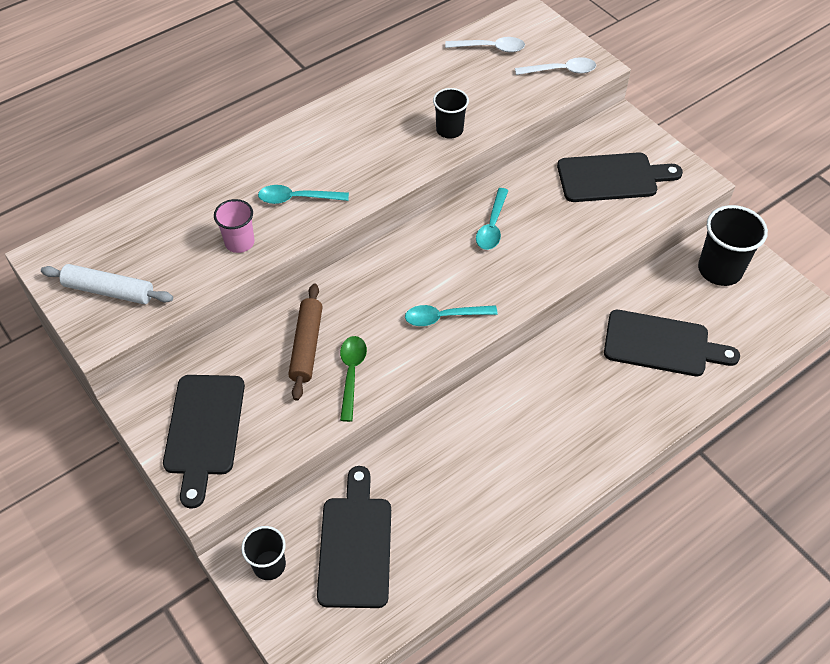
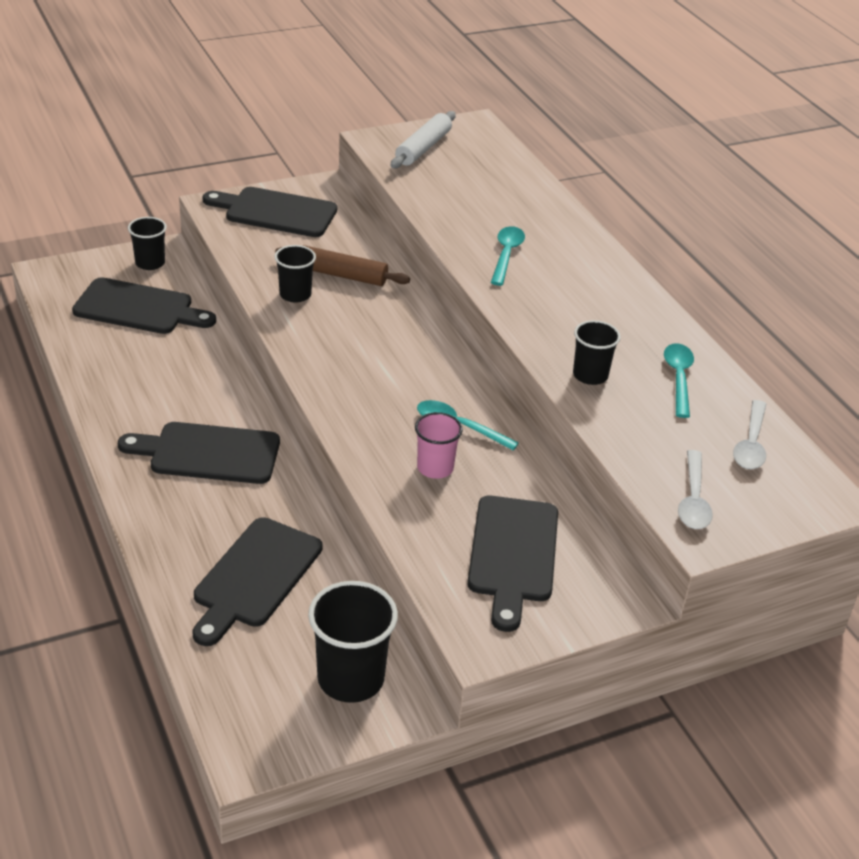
camera: 100 degrees right, 15 degrees down
(239, 242) = (456, 216): pink cup -> pink cup (435, 468)
(351, 374) = (295, 295): green spoon -> black cup
(444, 317) = (338, 364): turquoise spoon -> turquoise spoon (678, 378)
(544, 415) = (208, 453): none -> black cutting board

